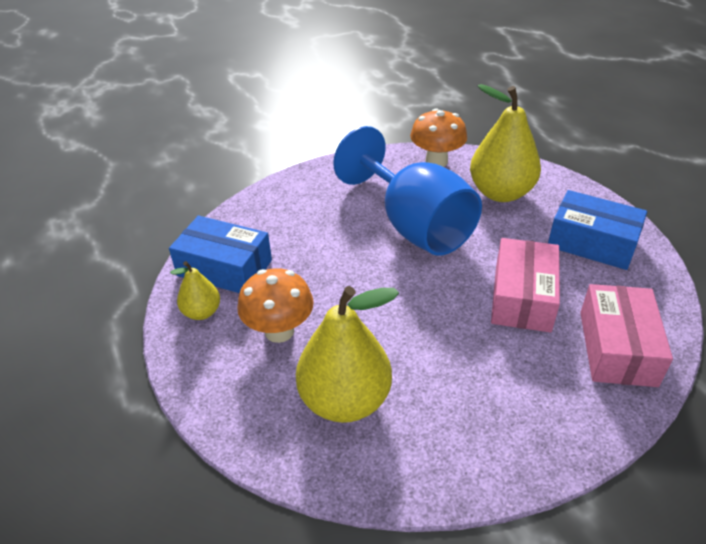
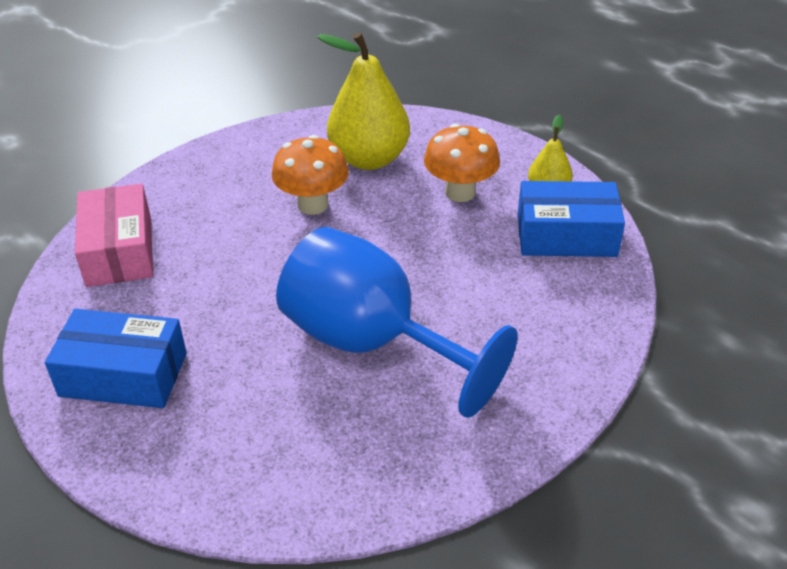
camera: 160 degrees right, 0 degrees up
(436, 161) = (379, 482): orange mushroom -> orange mushroom (313, 205)
(500, 193) = (257, 436): yellow pear -> none
(522, 297) = (218, 279): pink box -> none

